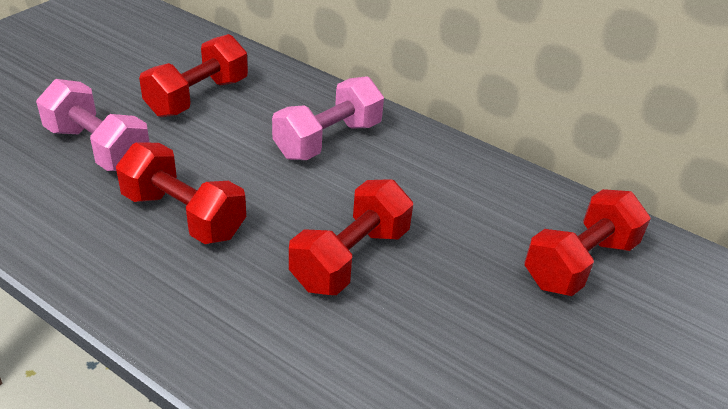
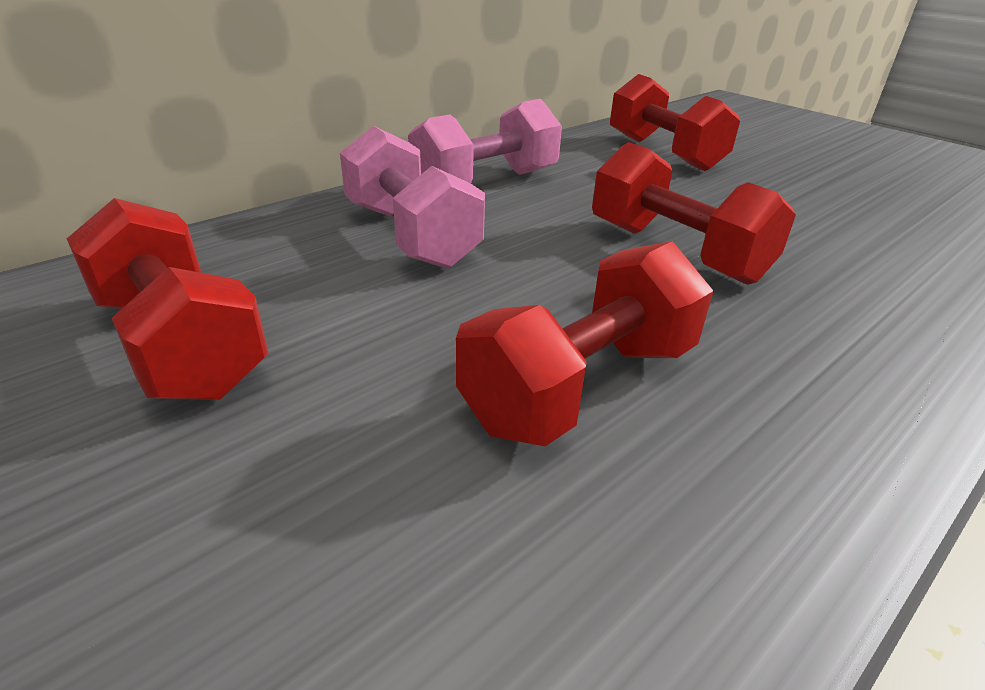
camera: 75 degrees left, 5 degrees down
(98, 148) = (287, 520): pink dumbbell -> pink dumbbell (486, 183)

